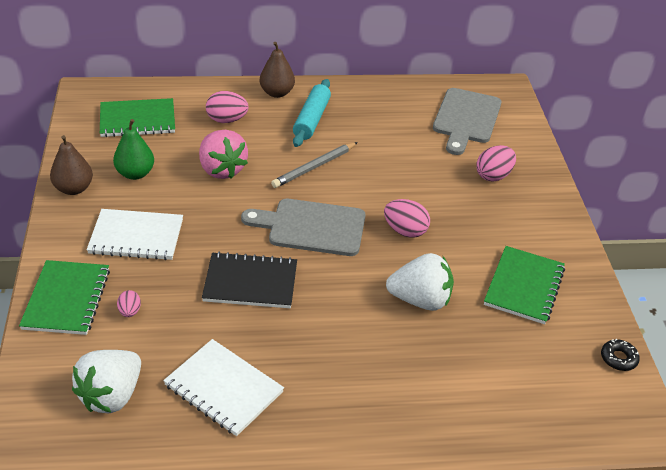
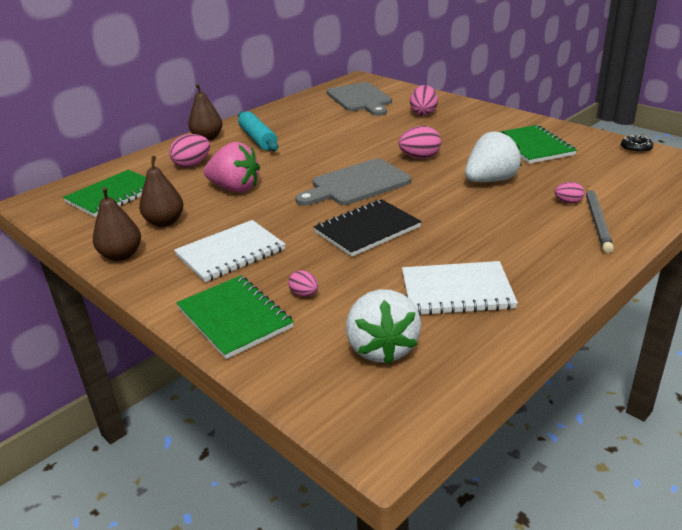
camera: 35 degrees left, 10 degrees down
(135, 174) = (165, 222): green pear -> brown pear
(314, 167) = (303, 158): grey pencil -> grey pencil (597, 221)
(444, 371) = (568, 202): none -> pink egg

